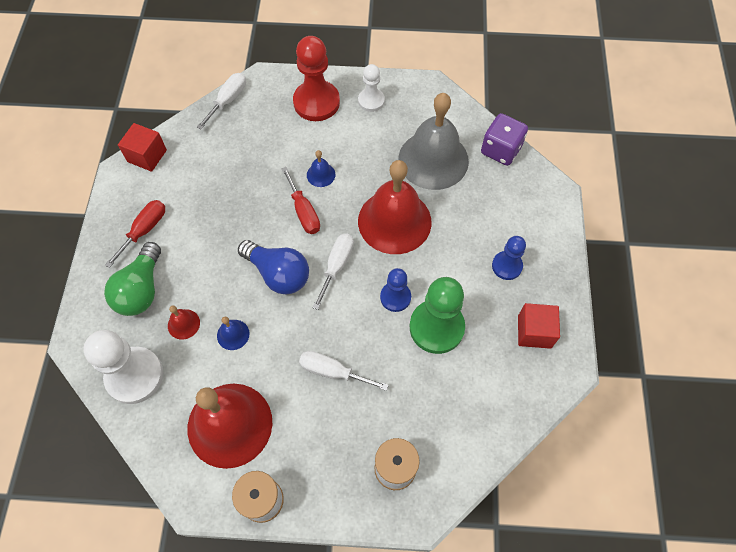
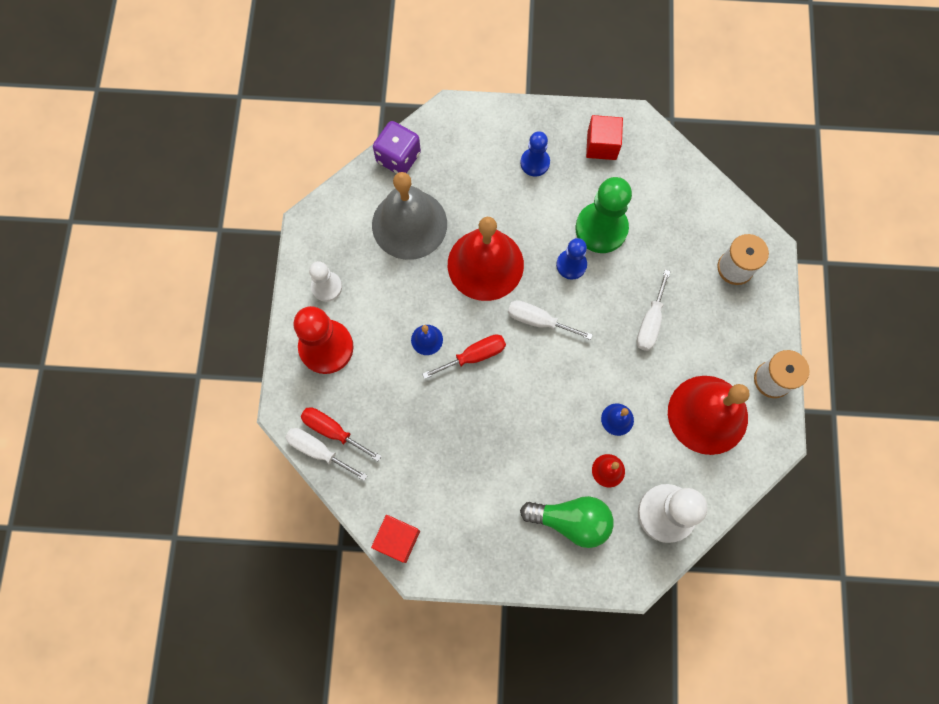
camera: 90 degrees left, 10 degrees up
(144, 230) = (498, 528): red screwdriver -> red screwdriver (333, 431)
(278, 274) = (549, 378): blue light bulb -> none

